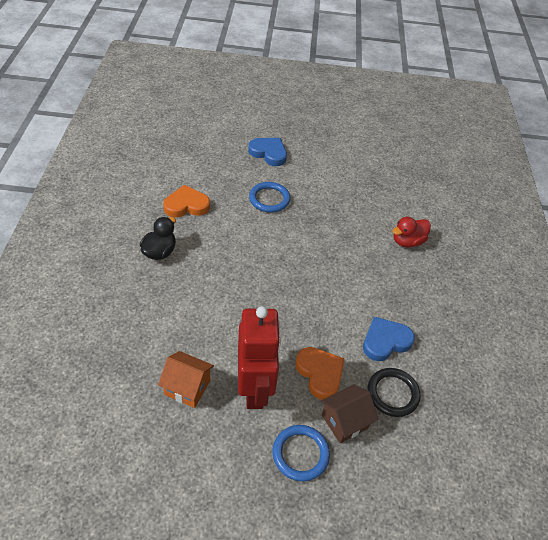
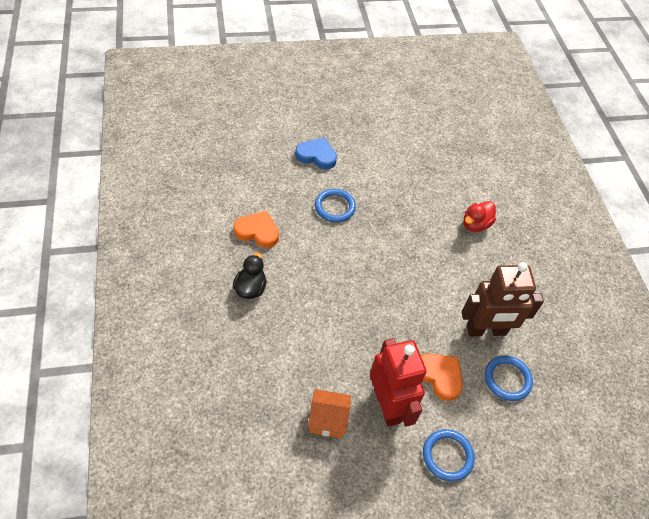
camera: 15 degrees left, 5 degrees up
(186, 205) = (257, 231): orange heart -> orange heart turned 45 degrees clockwise
(344, 421) = (475, 416): brown house -> none
(385, 341) = (486, 330): blue heart -> brown robot
(392, 393) = (507, 379): black ring -> blue ring

